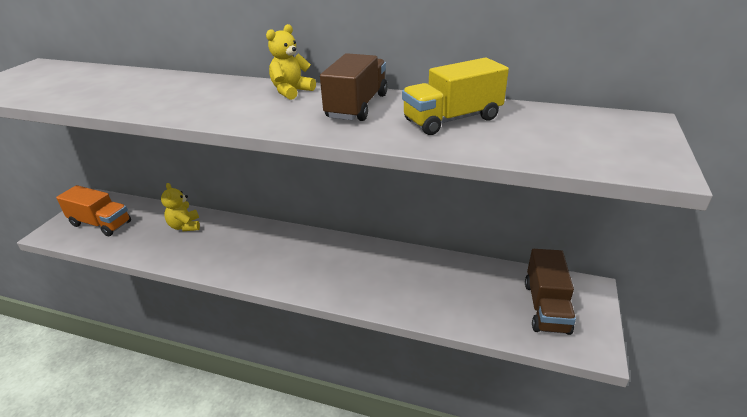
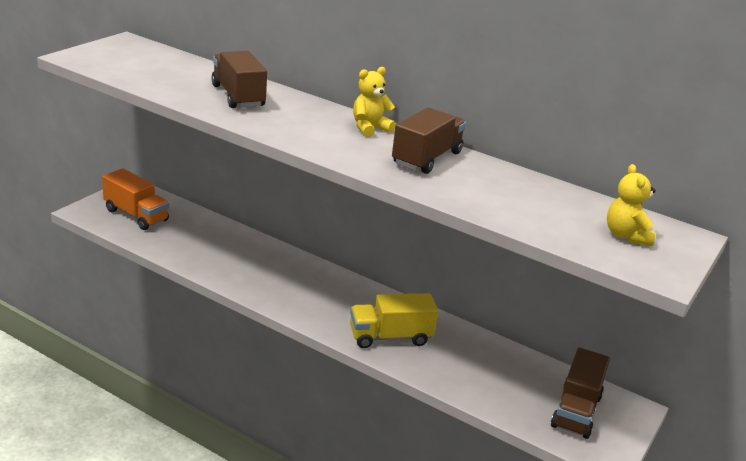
camera: 10 degrees right, 5 degrees down
(152, 90) = (238, 96): none -> brown truck
(185, 226) = (223, 240): yellow teddy bear -> yellow teddy bear (626, 236)
(452, 119) = (509, 192): yellow truck -> yellow truck (390, 337)

